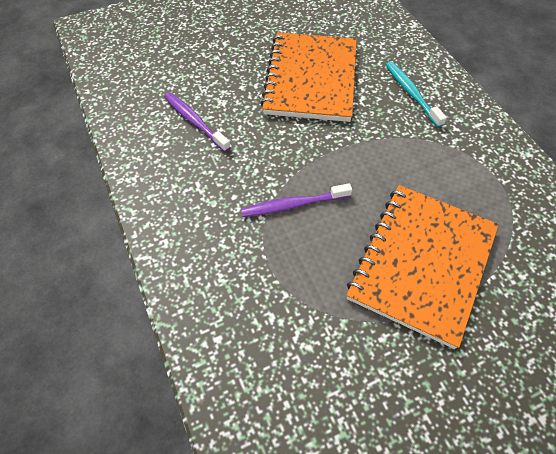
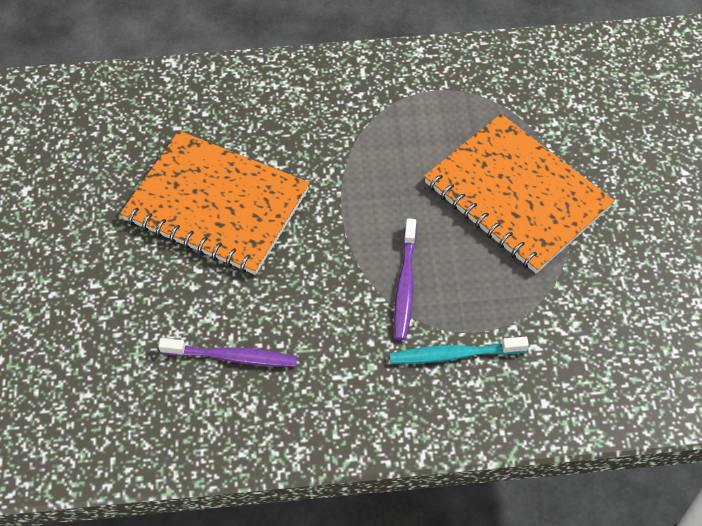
camera: 70 degrees left, 0 degrees up
(195, 121) = (232, 357): purple toothbrush -> purple toothbrush turned 150 degrees counterclockwise
(411, 93) = (289, 112): turquoise toothbrush -> turquoise toothbrush (454, 354)

